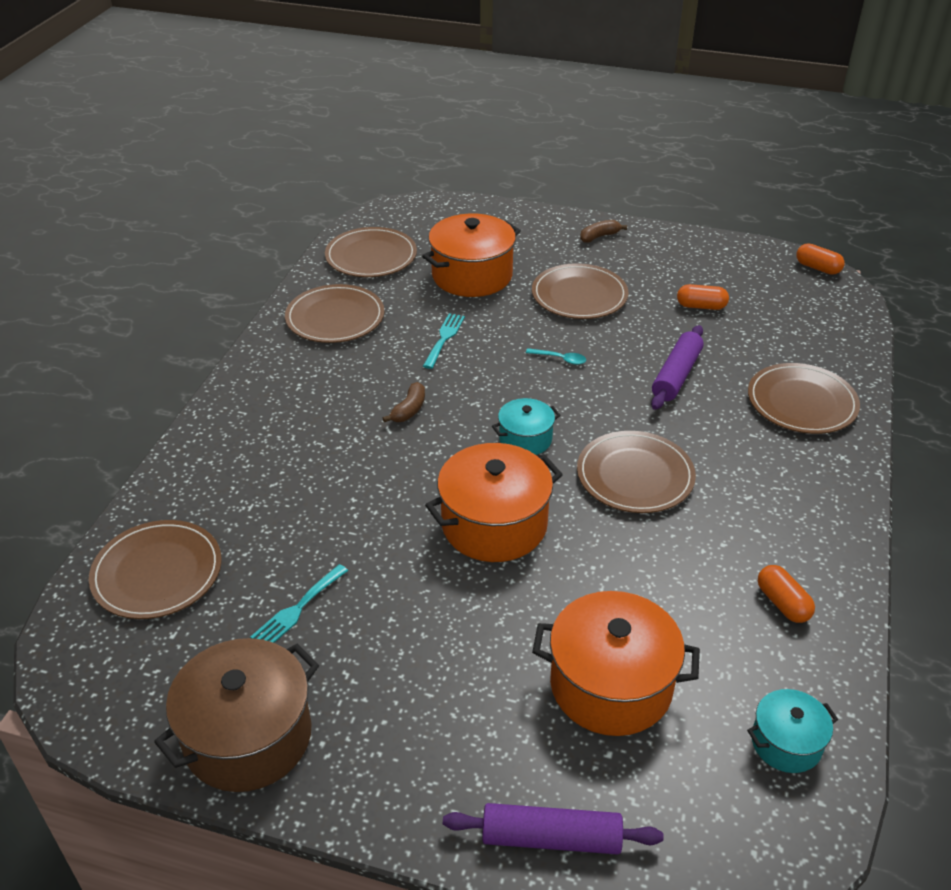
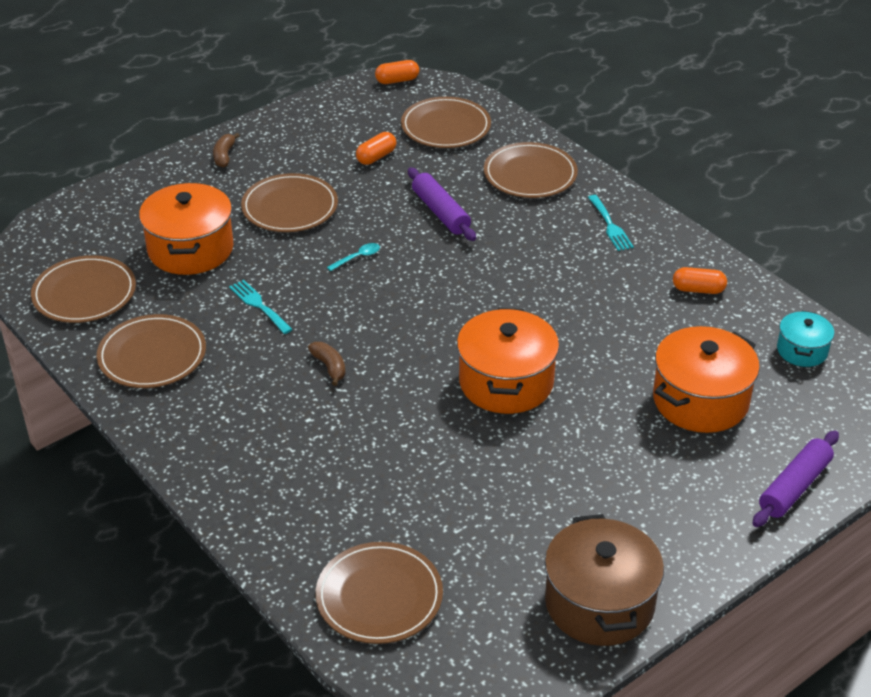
camera: 55 degrees left, 0 degrees up
(297, 609) = (496, 526): turquoise fork -> turquoise fork (610, 225)
(525, 439) = (431, 322): turquoise pot -> none
(635, 475) = (524, 289): brown plate -> brown plate (446, 126)

